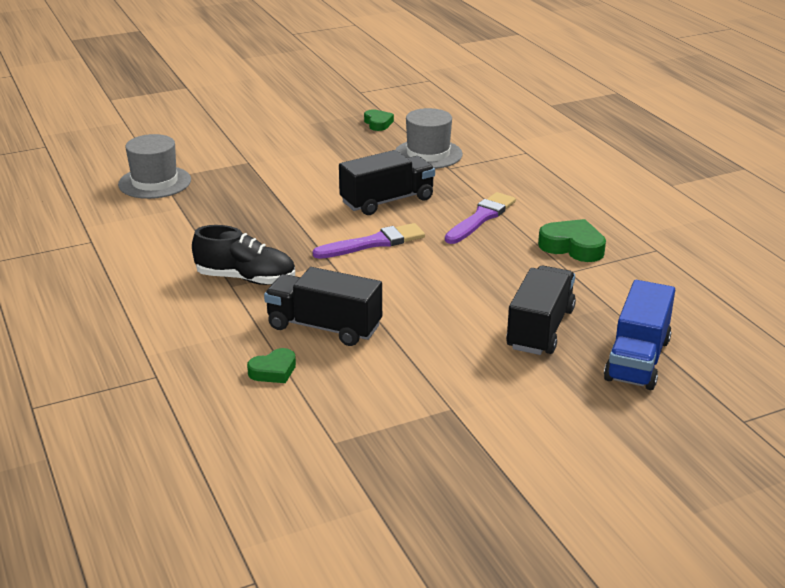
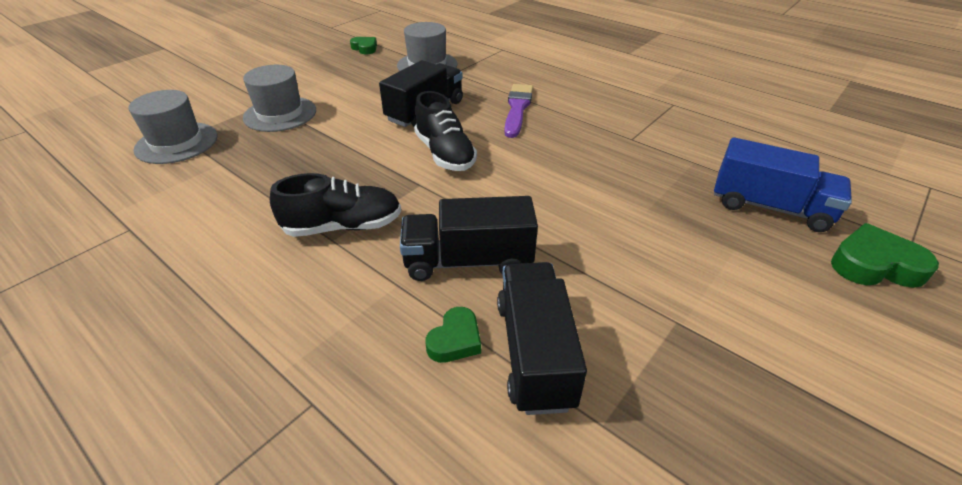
camera: 25 degrees left, 10 degrees up
(253, 175) = (280, 114): none -> grey hat
(373, 243) = (445, 154): purple brush -> black shoe
(540, 329) = (664, 200): black truck -> black truck (534, 352)
(572, 247) = (612, 116): green heart -> green heart (874, 265)
(637, 359) = (769, 207): blue truck -> blue truck turned 60 degrees counterclockwise

